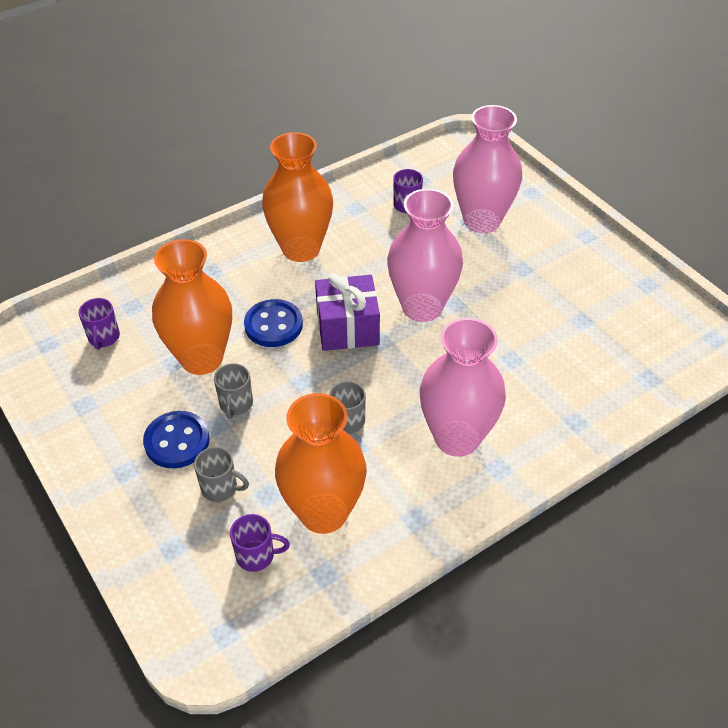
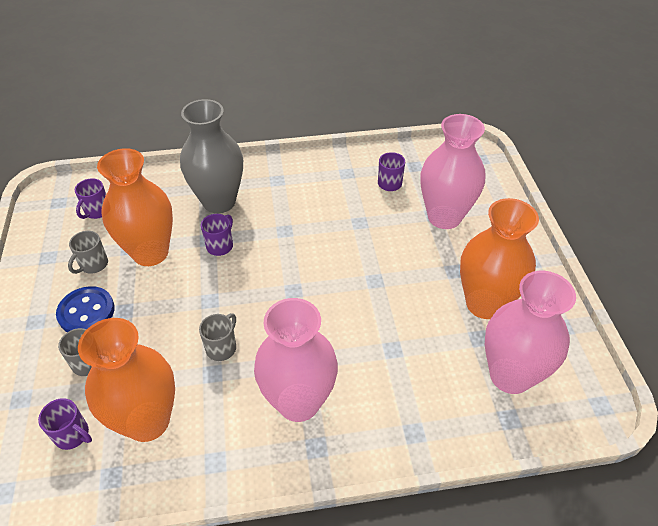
camera: 25 degrees right, 0 degrees up
(236, 404) = (148, 299): grey mug -> grey mug (93, 265)
(238, 281) = (219, 202): none -> grey vase
(273, 325) = (220, 245): blue button -> purple mug
(301, 249) = (283, 192): orange vase -> orange vase (484, 304)
(347, 328) = (274, 269): purple gift -> none
(422, 307) = (345, 273): pink vase -> pink vase (510, 375)

